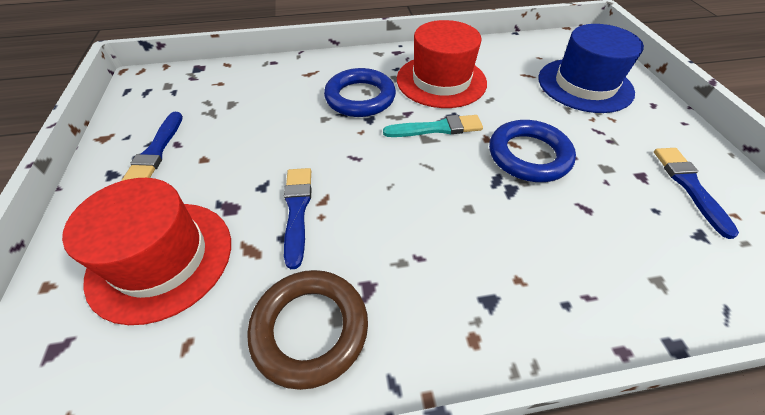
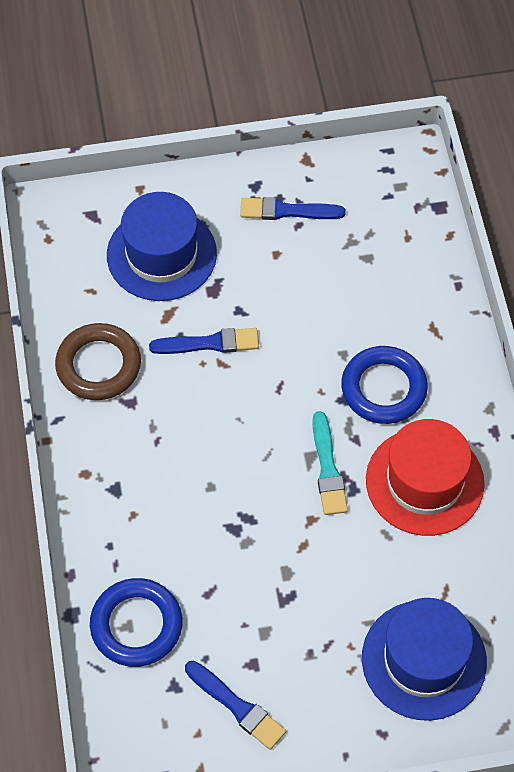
camera: 90 degrees right, 10 degrees up
(161, 259) = (161, 254): red hat -> blue hat
(528, 155) = (283, 556): blue ring -> blue ring (136, 625)
(689, 186) = (237, 706): blue brush -> blue brush turned 45 degrees clockwise

